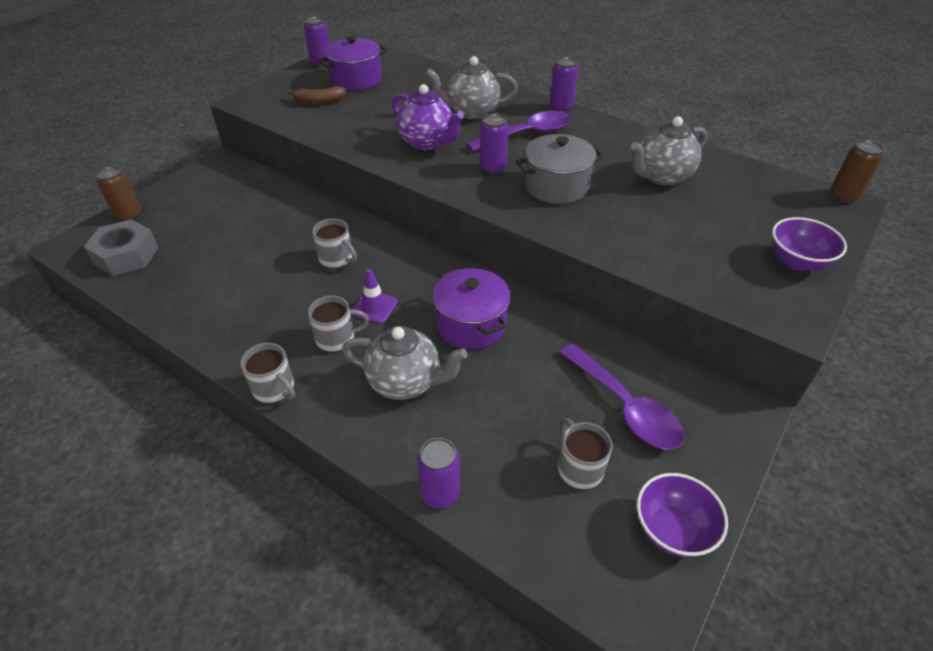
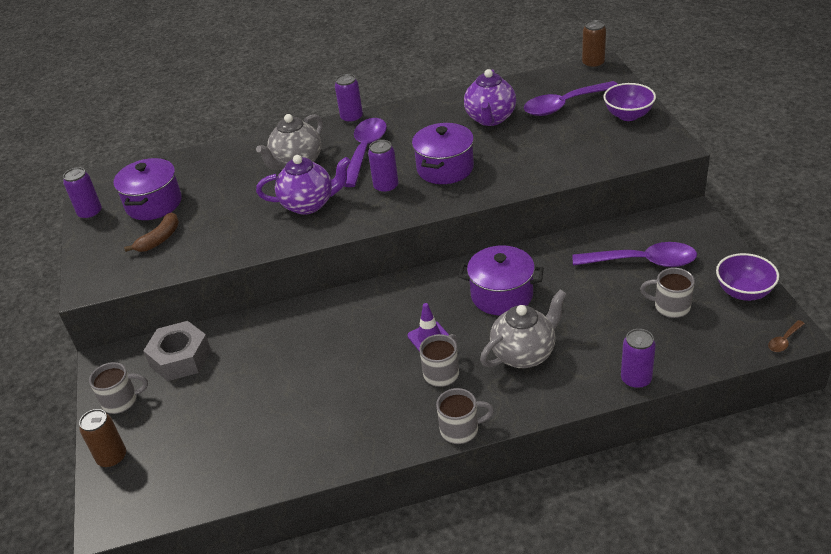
camera: 45 degrees left, 5 degrees down
(126, 255) = (178, 477): grey nut -> grey nut (180, 358)
(337, 259) = (348, 336): grey mug -> grey mug (121, 401)
(556, 186) = (445, 168): grey pot -> purple pot
(628, 620) = (784, 341): none -> brown spoon
(661, 176) = (490, 119): grey teapot -> purple teapot
(748, 210) = (564, 105): none -> purple spoon

